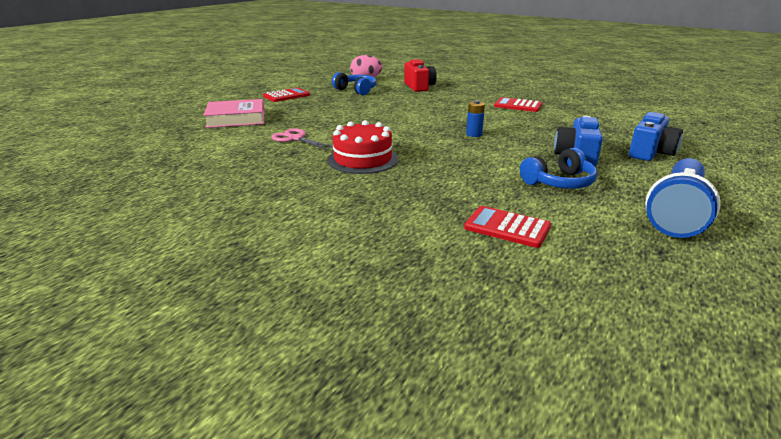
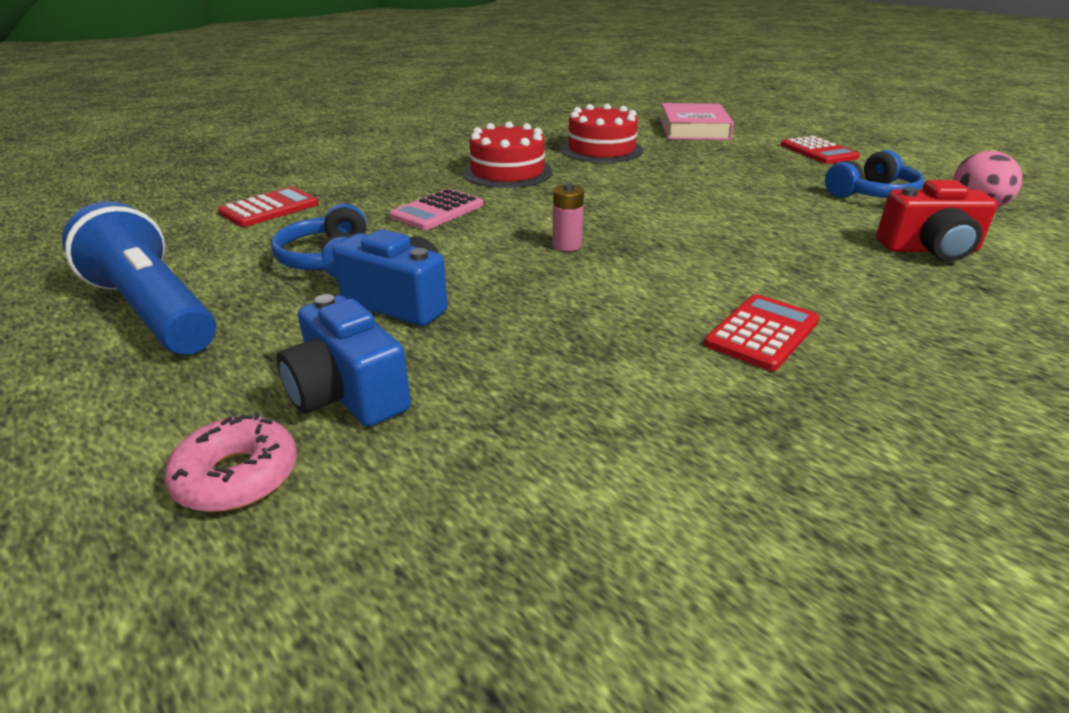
camera: 105 degrees right, 5 degrees up
(295, 139) = (601, 149): pink scissors -> red cake
(456, 168) = (437, 211): none -> pink calculator
(474, 134) = (567, 245): blue battery -> pink battery
(713, 158) = (237, 476): none -> pink donut

